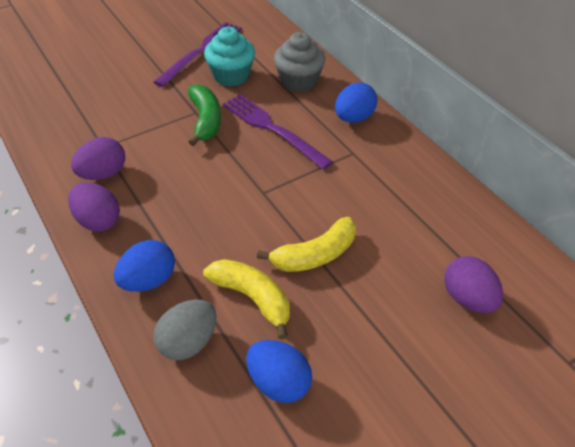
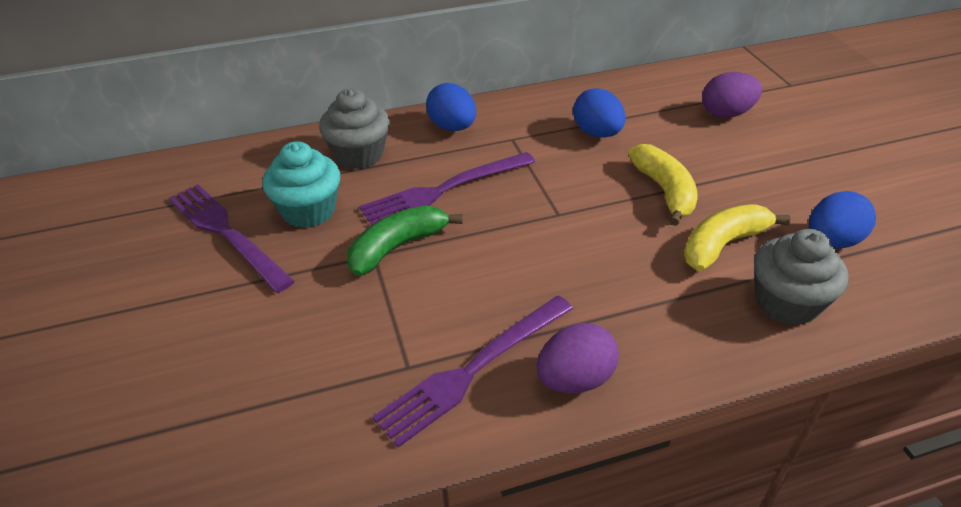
camera: 75 degrees left, 5 degrees down
(103, 174) = (474, 369): purple egg -> purple fork
(149, 280) = (692, 331): blue egg -> blue egg (597, 133)
(188, 342) = (786, 302): grey egg -> grey cupcake
(205, 120) = (397, 247): green banana -> green banana turned 45 degrees counterclockwise

